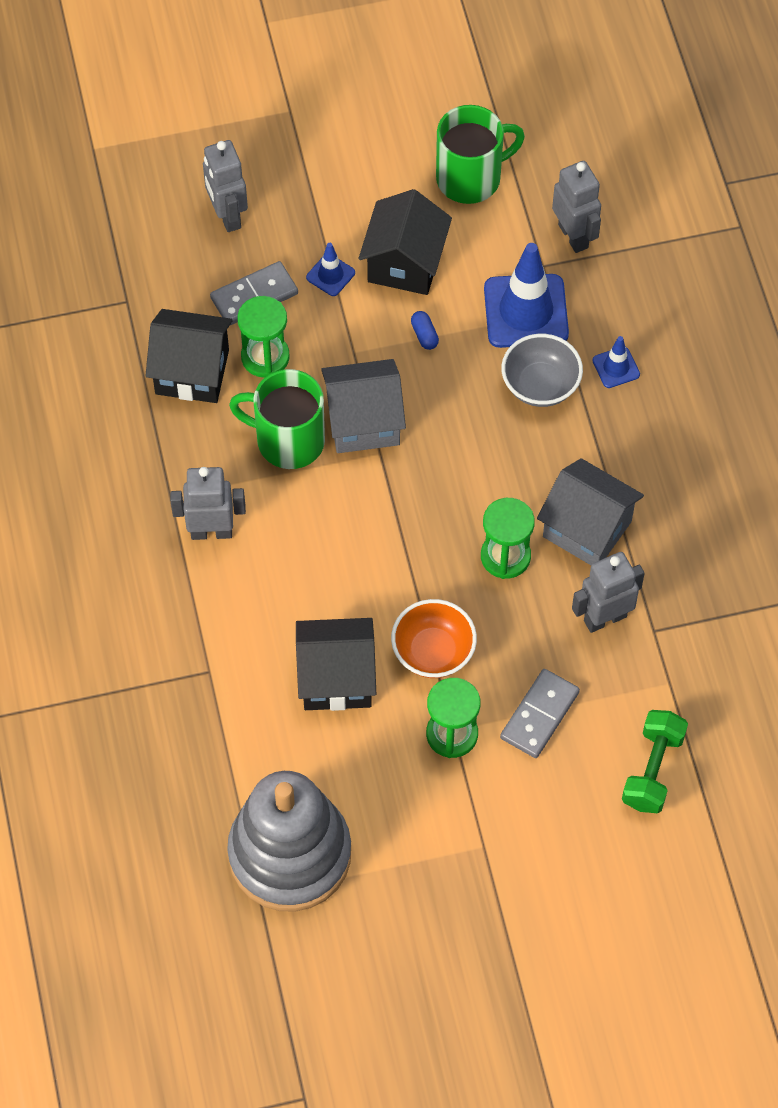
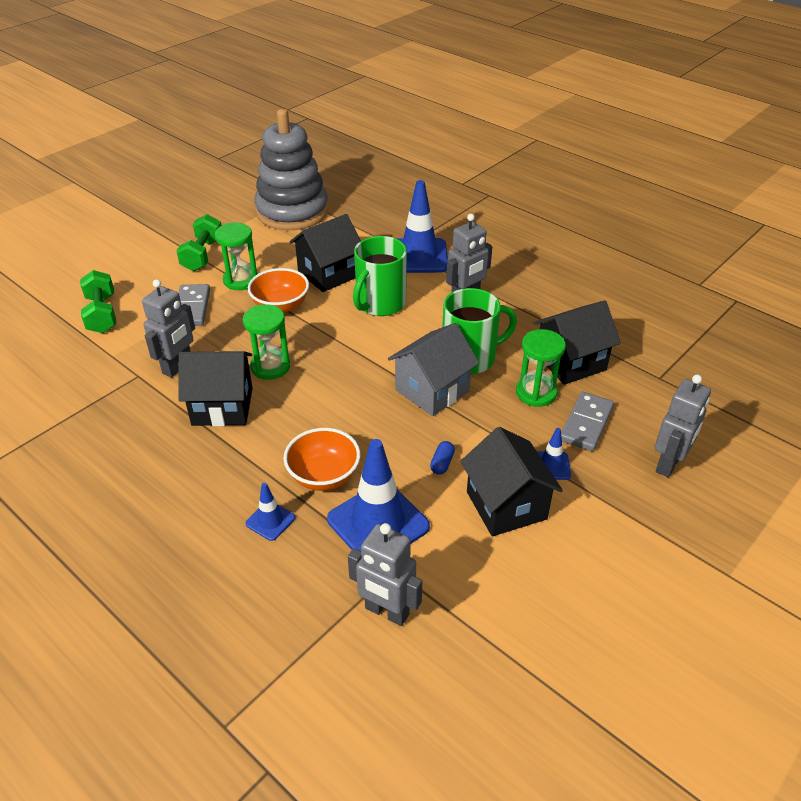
camera: 145 degrees right, 20 degrees down
(200, 642) = (419, 256): none -> blue traffic cone
(227, 216) = (669, 464): grey robot -> grey robot turned 90 degrees clockwise
(424, 335) = (442, 463): blue capsule -> blue capsule turned 75 degrees clockwise
(470, 178) = (523, 610): green mug -> green mug (380, 304)
(471, 823) = (202, 255): none -> green dumbbell
(540, 385) = (324, 476): grey bowl -> orange bowl
(587, 529) = (222, 406): grey house -> black house

